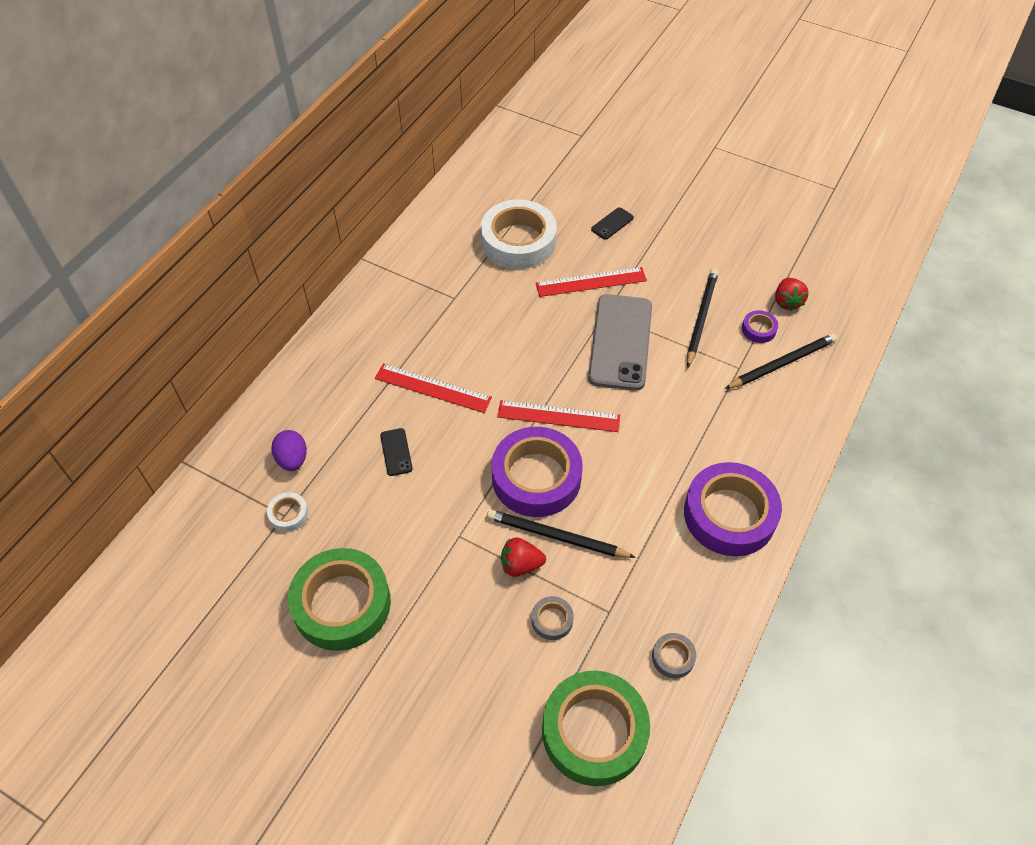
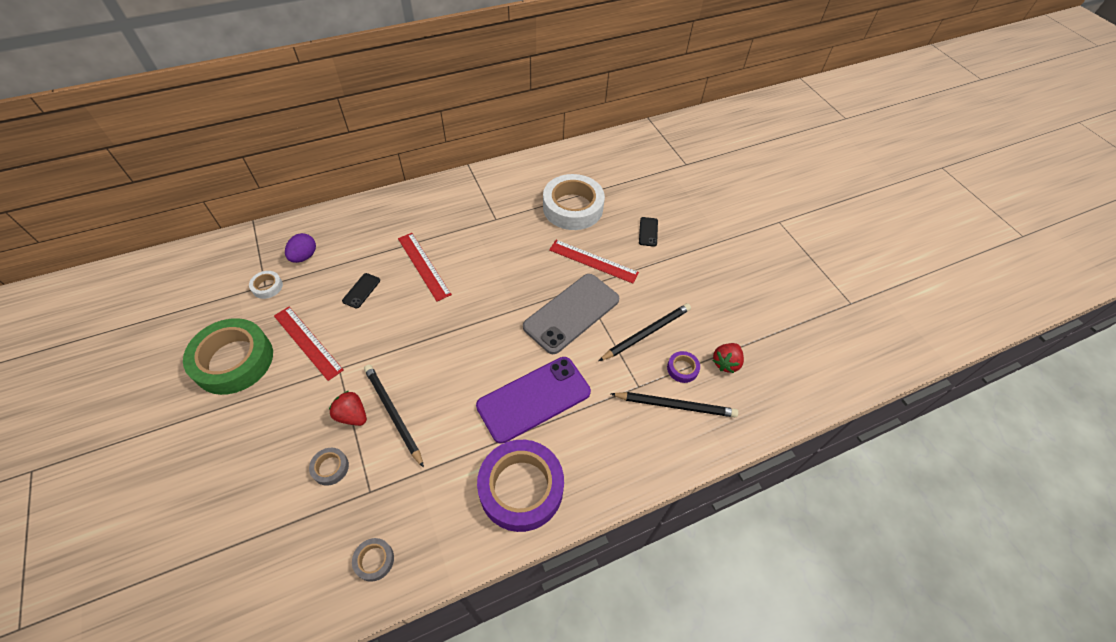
camera: 35 degrees right, 0 degrees up
(536, 477) = (423, 365): purple tape -> none
(558, 416) = (479, 335): red ruler -> red ruler (307, 342)
(594, 731) = (271, 568): green tape -> none
(612, 223) = (648, 232): black phone -> black phone turned 75 degrees counterclockwise
(665, 437) = (534, 399): none -> purple phone

